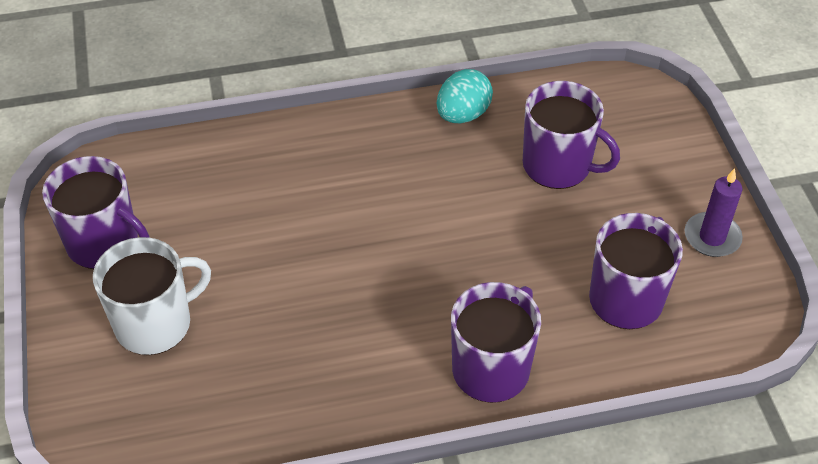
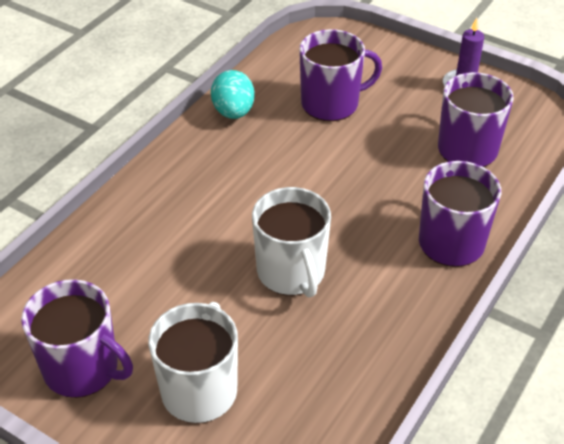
camera: 45 degrees left, 5 degrees down
(104, 243) = (82, 368): purple mug -> purple mug turned 45 degrees clockwise
(330, 289) = (291, 272): none -> white mug

